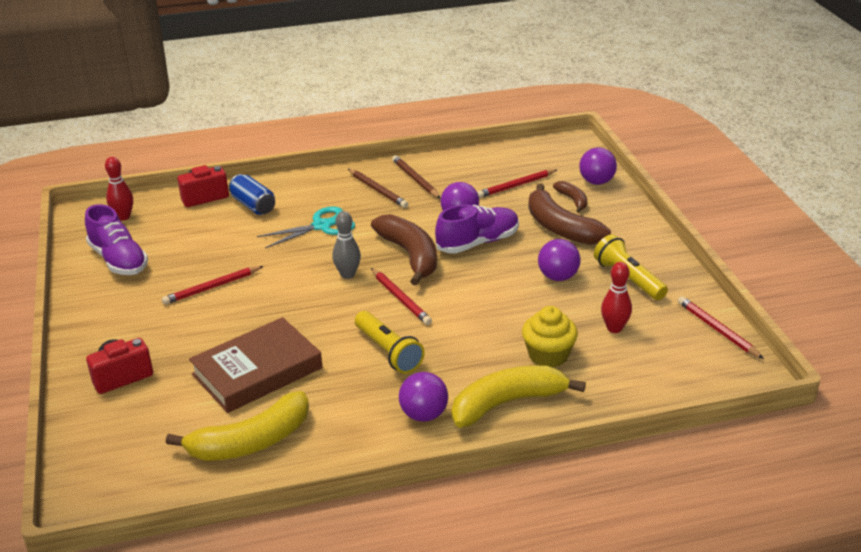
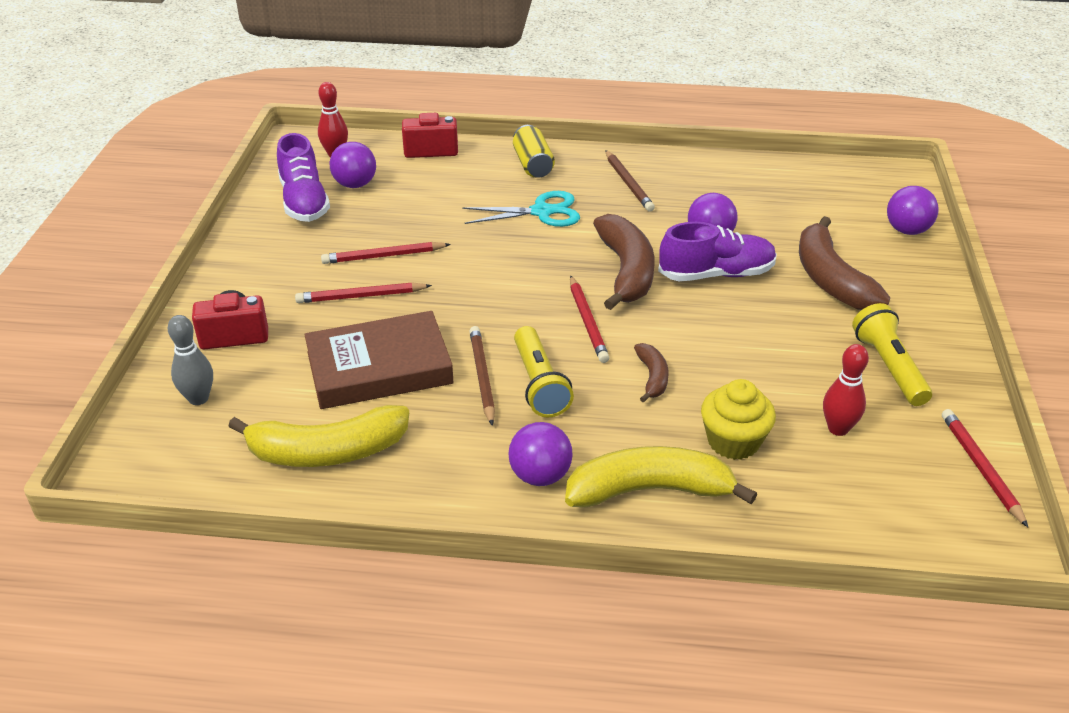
camera: 20 degrees right, 5 degrees up
(253, 205) = (478, 171): blue can -> none
(295, 191) = (533, 165): none -> yellow can
(347, 274) = (541, 277): grey bowling pin -> grey bowling pin (198, 398)
(415, 179) = (680, 179): brown pencil -> brown pencil (482, 376)
(515, 186) = (799, 213): red pencil -> red pencil (360, 296)
(558, 277) = (796, 342): purple ball -> purple ball (355, 184)
(573, 200) = (864, 247): brown banana -> brown banana (652, 377)

